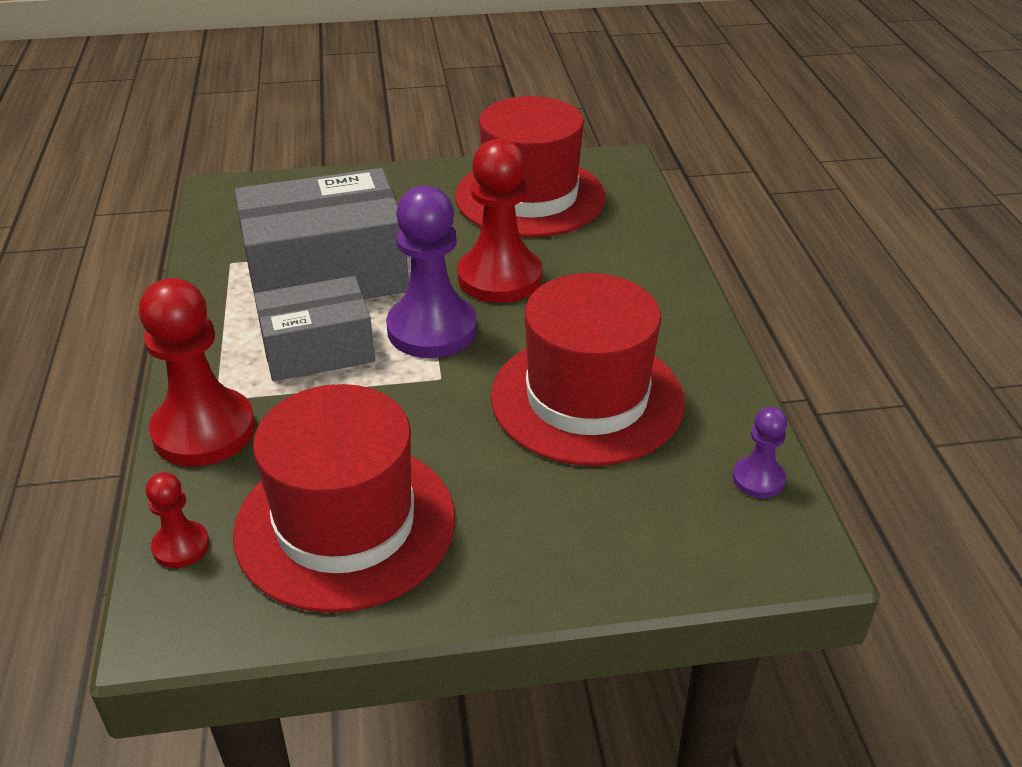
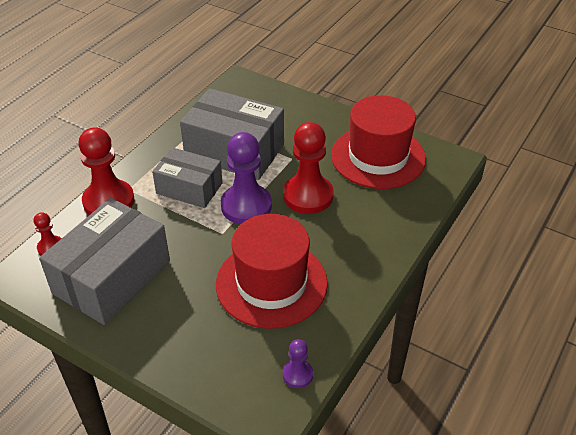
camera: 40 degrees right, 5 degrees up
(345, 524) = (112, 277): red hat -> grey box

